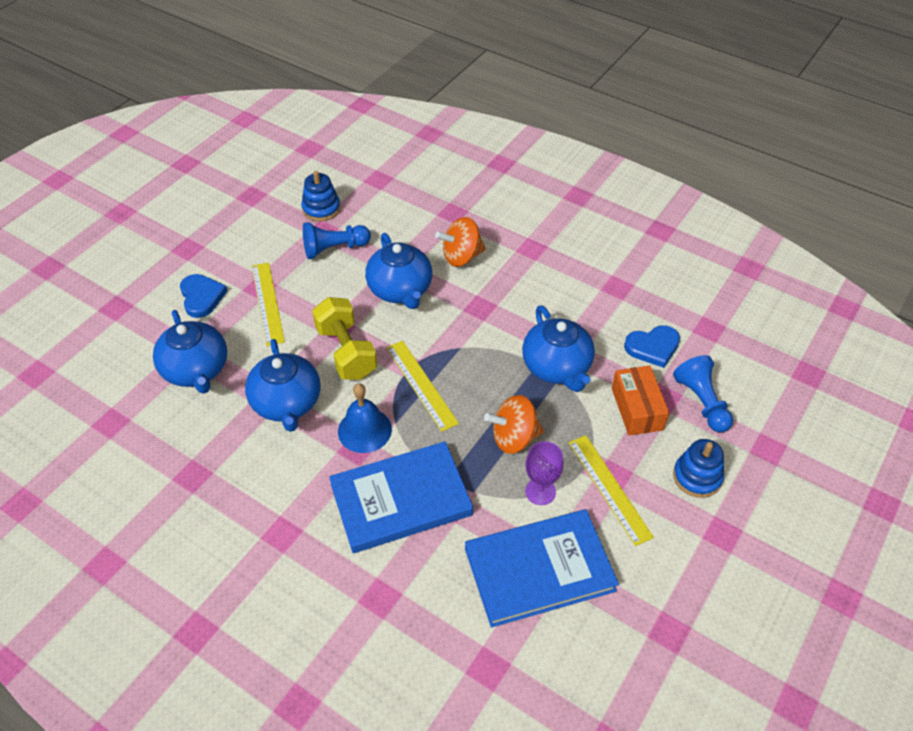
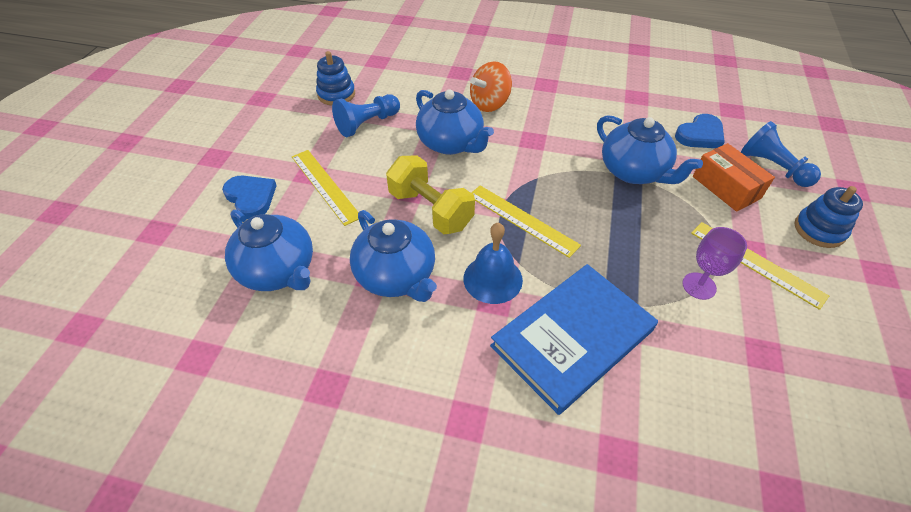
camera: 20 degrees left, 0 degrees up
(514, 438) = (640, 243): orange spinning top -> none
(539, 570) = (754, 364): blue book -> none

